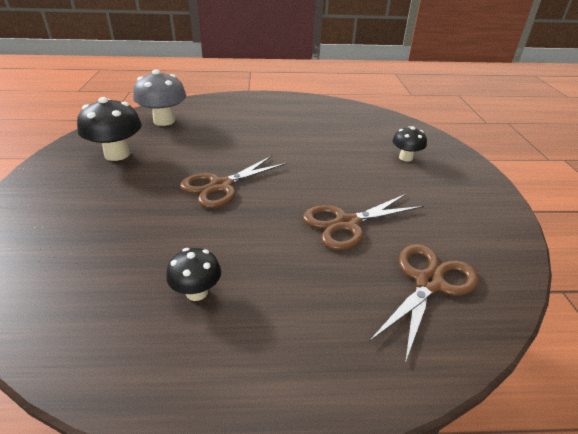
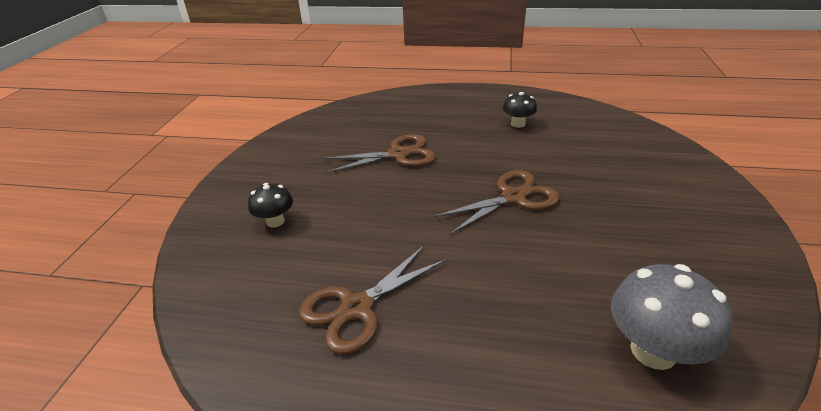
camera: 165 degrees left, 0 degrees up
(117, 154) = (674, 258): black mushroom -> none
(428, 283) = (367, 120): brown scissors -> brown scissors (357, 308)

